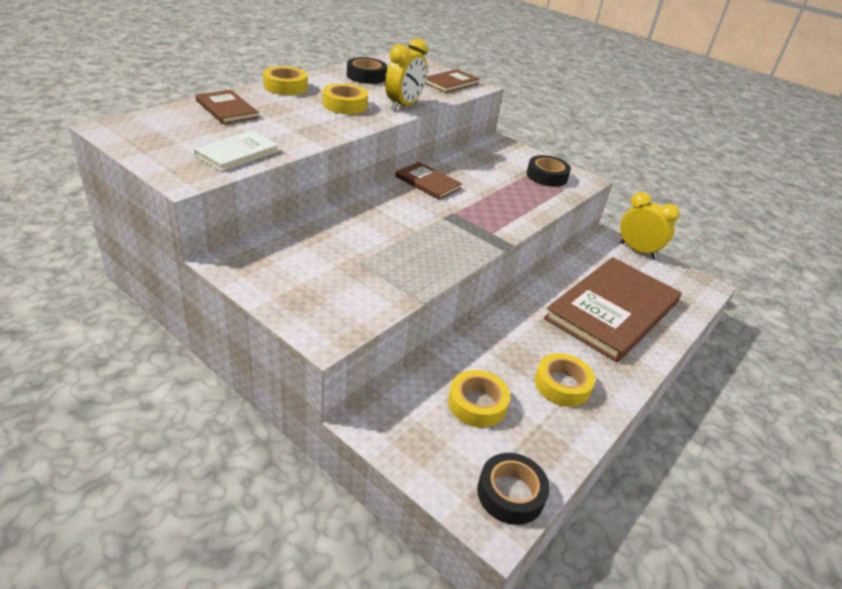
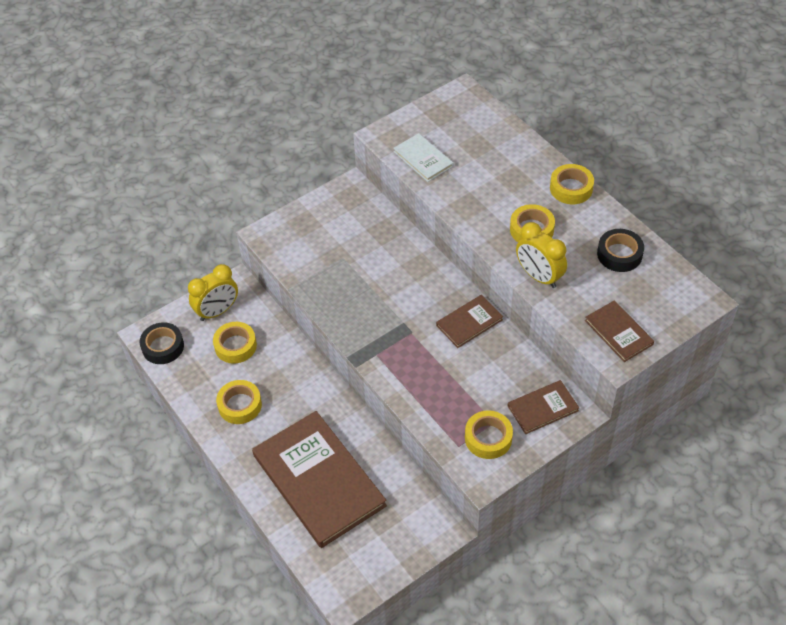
camera: 110 degrees right, 15 degrees up
(226, 109) = (508, 150): brown book -> brown book (542, 408)
(547, 176) = (488, 438): black tape -> yellow tape
(637, 250) = (416, 553): yellow clock -> yellow clock (217, 311)

